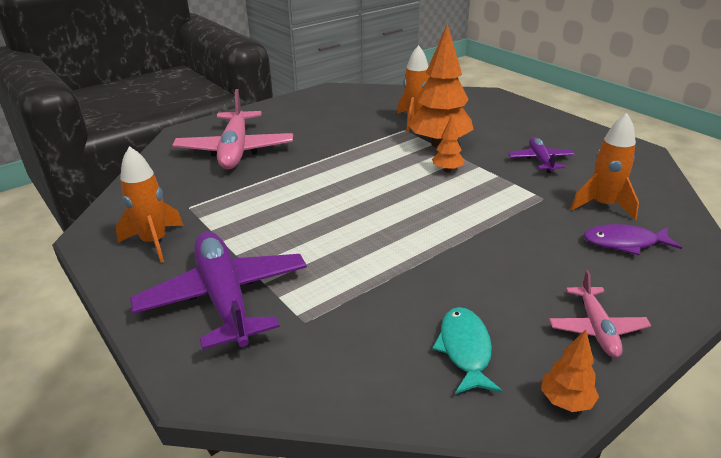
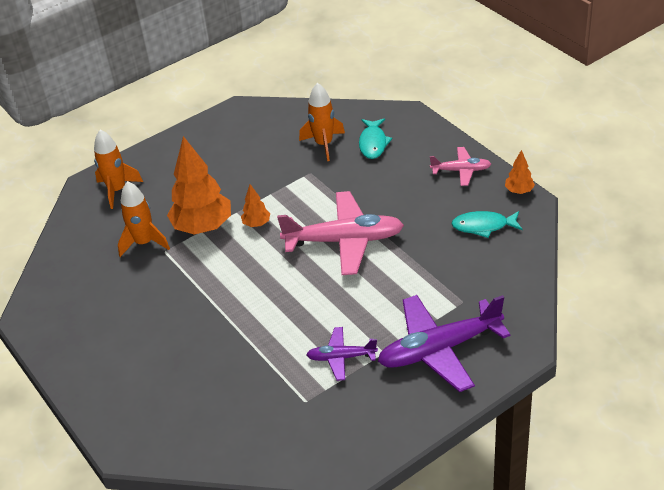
camera: 85 degrees left, 10 degrees up
(154, 242) = (364, 413): orange rocket -> orange rocket (117, 190)
(235, 150) = (187, 386): pink plane -> pink plane (344, 240)
(540, 160) = (247, 166): purple plane -> purple plane (341, 357)
(624, 243) = (373, 143): purple fish -> turquoise fish

